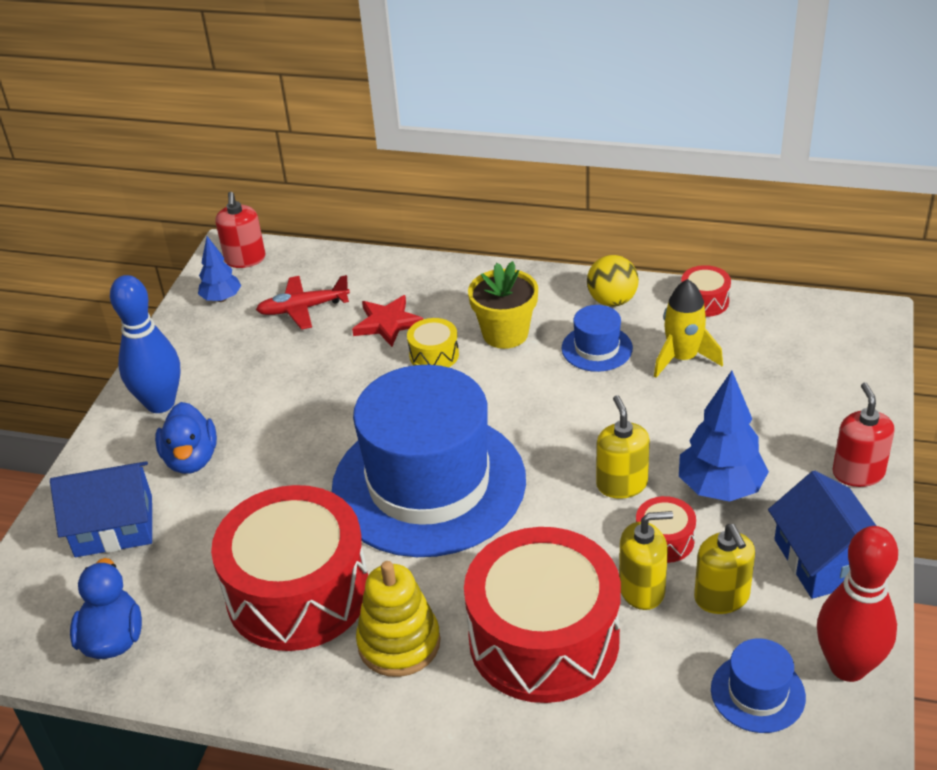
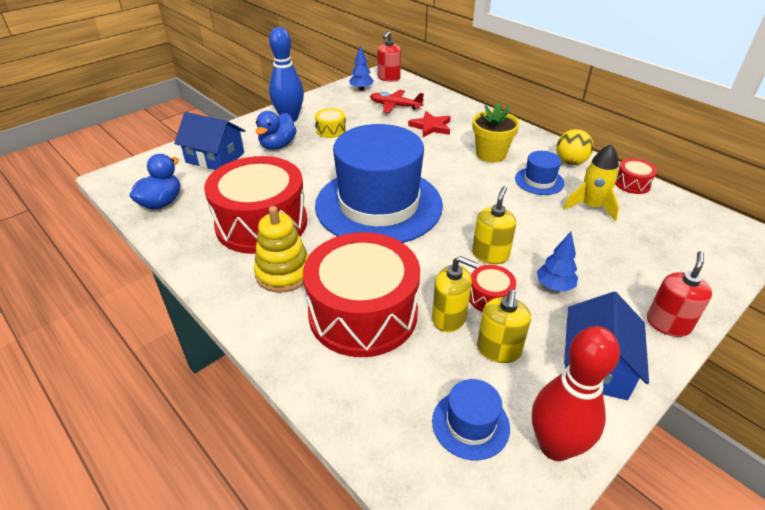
camera: 30 degrees right, 0 degrees up
(434, 355) = (441, 149): yellow drum -> yellow drum (331, 130)
(720, 488) = (554, 286): blue tree -> blue tree, size x0.60

